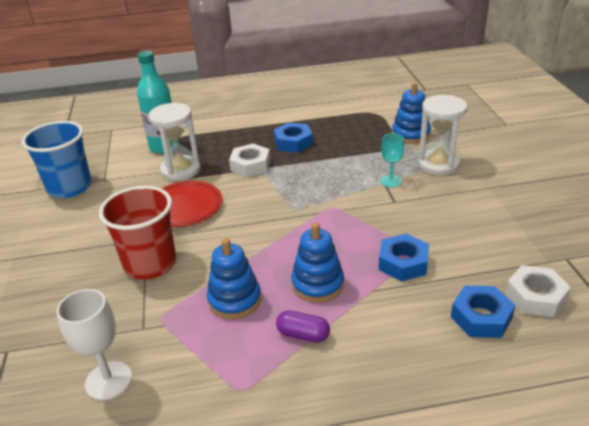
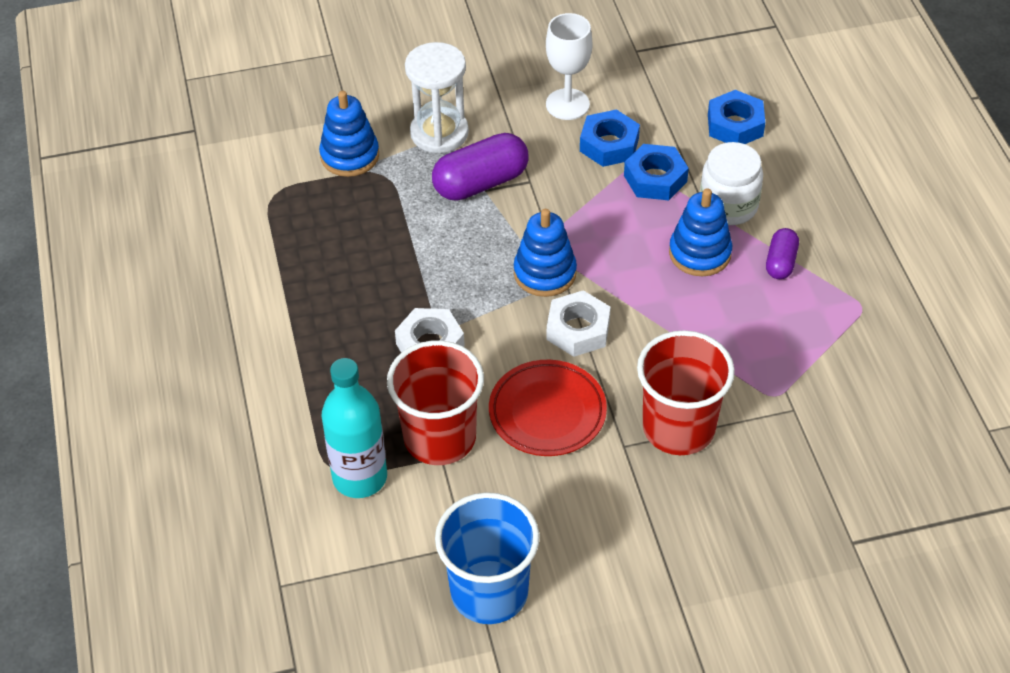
camera: 95 degrees left, 15 degrees up
(108, 380) = (874, 423): white goblet -> white goblet (567, 104)
(180, 170) = (439, 437): white hourglass -> red cup
(234, 300) = (735, 328): blue stacking toy -> blue stacking toy (545, 273)
(293, 142) = (361, 296): blue nut -> blue nut (609, 145)
(373, 305) = (728, 206): none -> white jar
(391, 181) = (481, 183): turquoise goblet -> purple capsule
(535, 297) = (700, 83): white nut -> white nut (578, 330)

